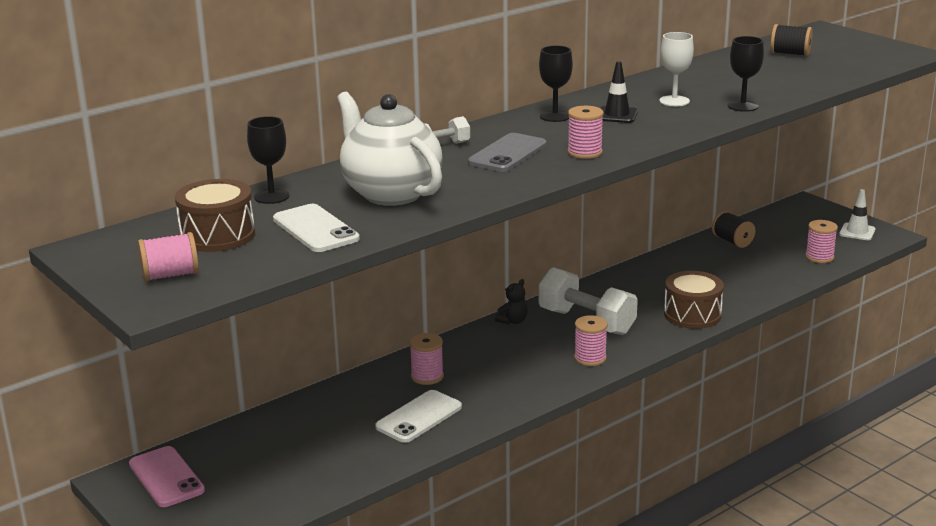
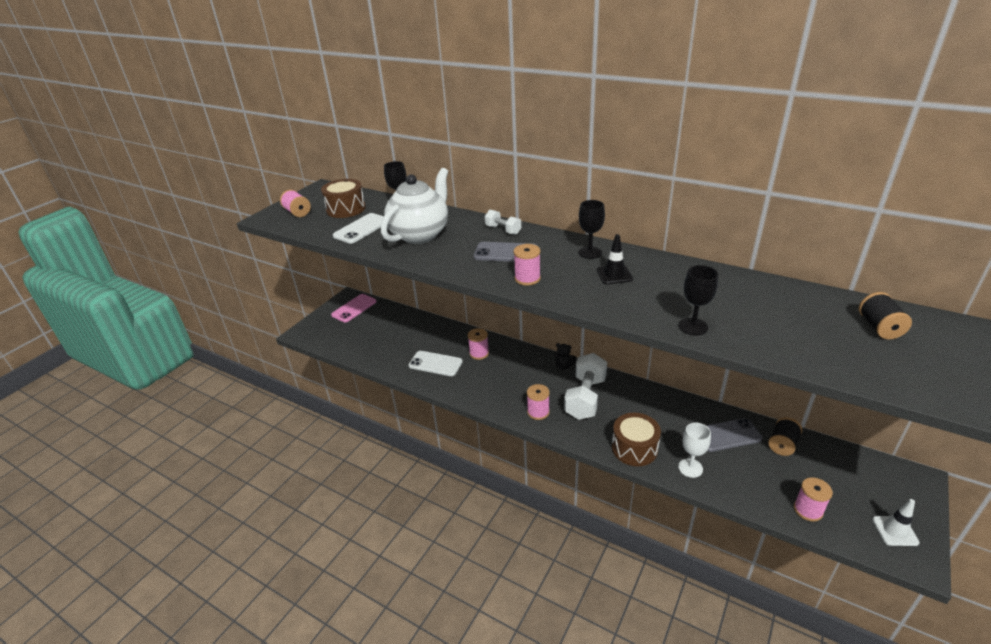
camera: 70 degrees right, 10 degrees up
(674, 101) = (671, 292): white goblet -> white goblet (690, 468)
(703, 262) = (727, 435): none -> grey phone

